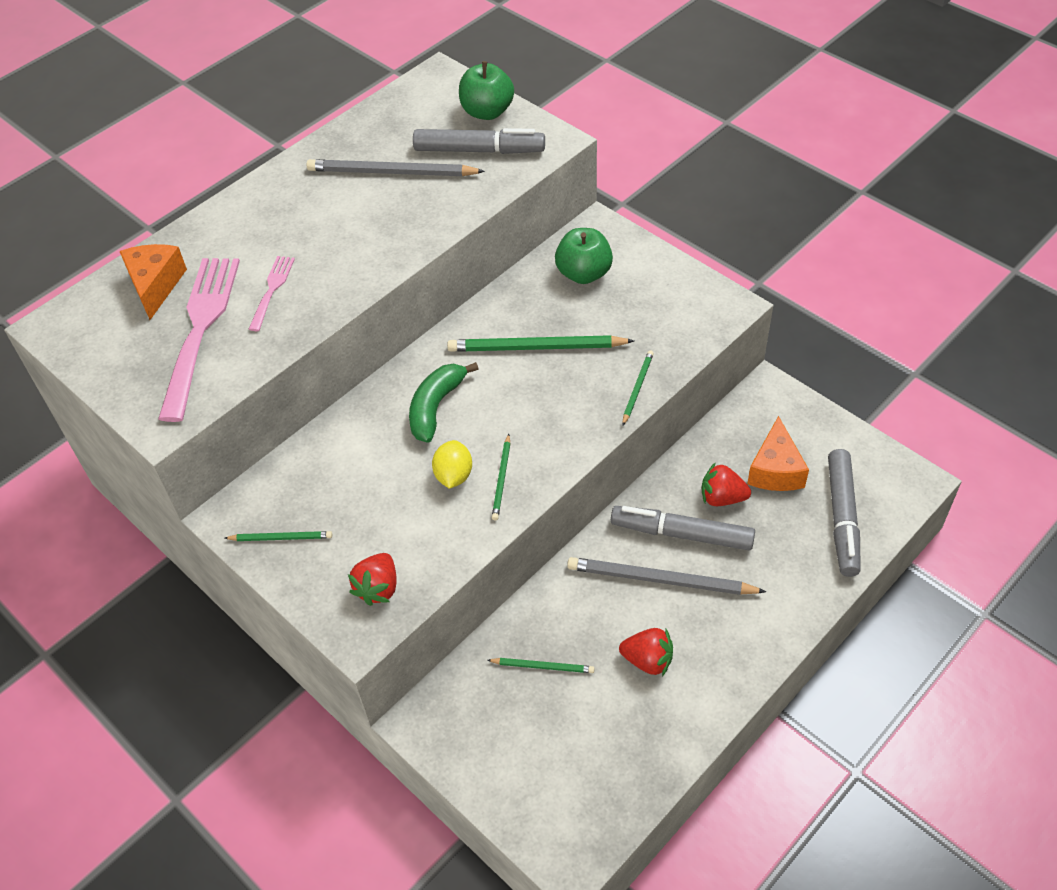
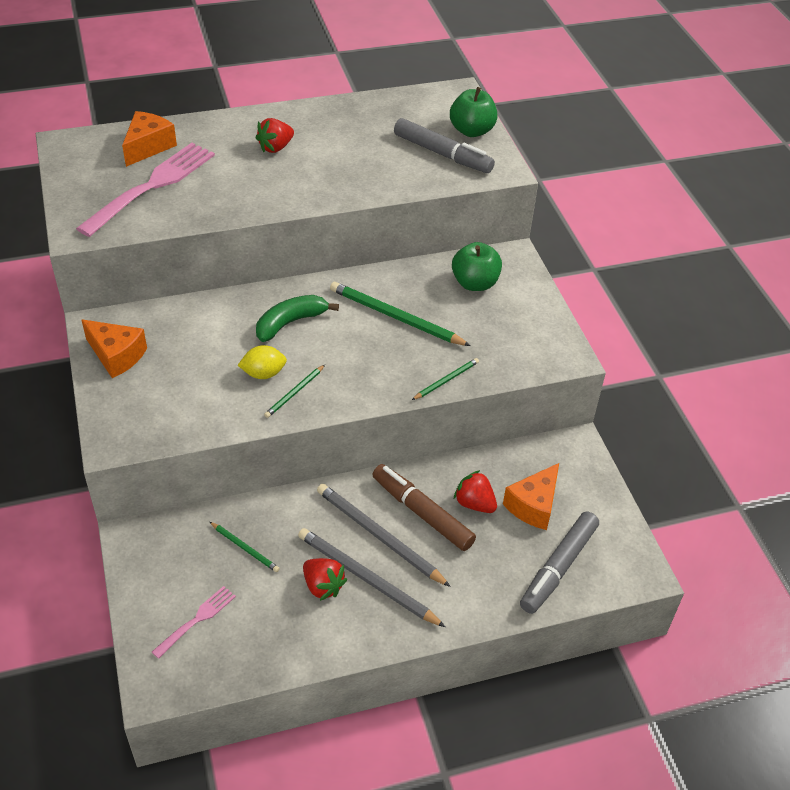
camera: 25 degrees right, 5 degrees down
(272, 290) = (219, 183): pink fork -> pink fork (196, 620)
(281, 538) = (116, 355): green pencil -> orange cheese
(378, 588) = (150, 420): red strawberry -> red strawberry (275, 147)
(391, 172) = (367, 142): grey pencil -> grey pencil (366, 579)
(453, 475) = (263, 373): yellow lemon -> yellow lemon turned 45 degrees clockwise
(681, 534) = (422, 512): grey marker -> brown marker

